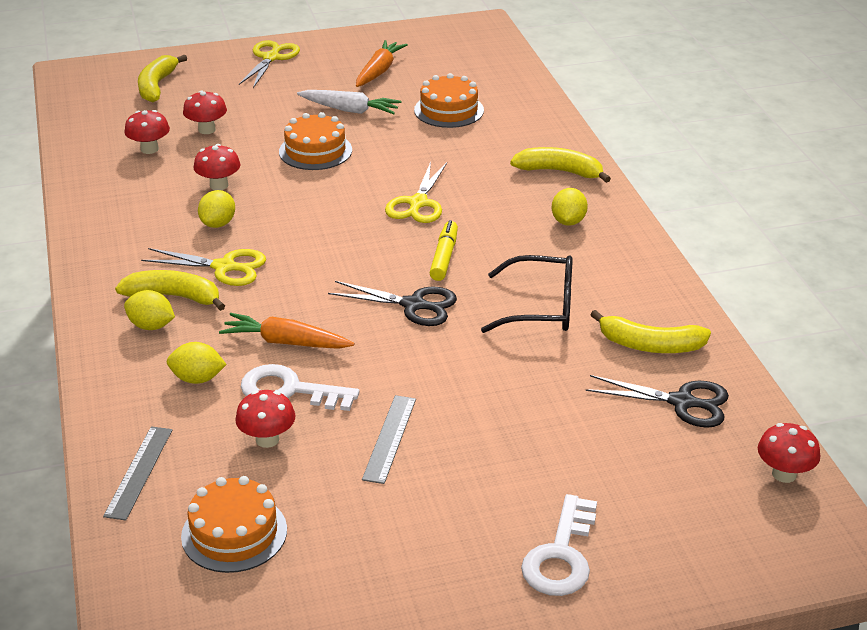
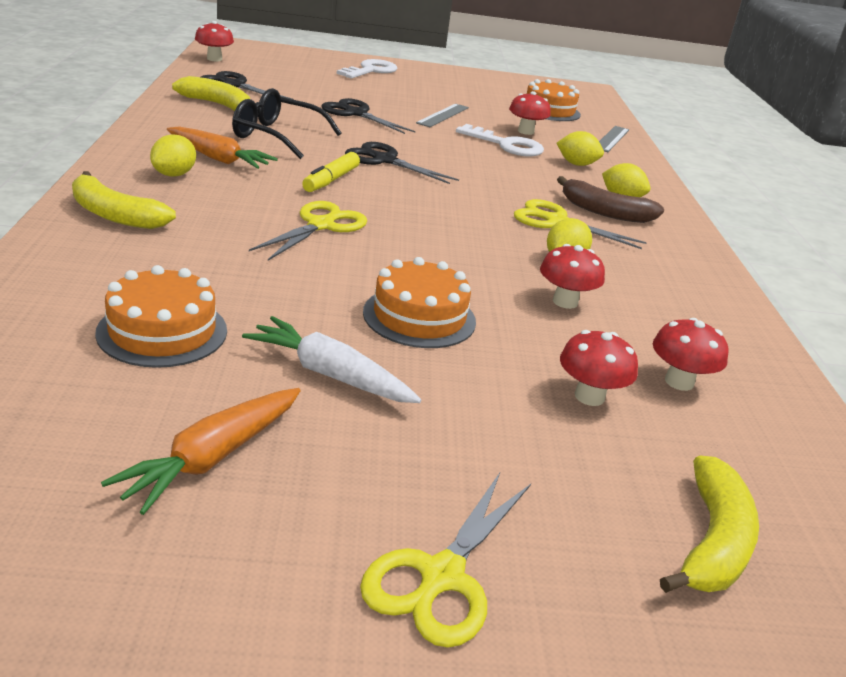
camera: 170 degrees left, 5 degrees down
(174, 297) = (604, 212): yellow banana -> brown banana
(286, 342) = (504, 166): orange carrot -> orange carrot (218, 158)
(496, 392) = (356, 113): none -> black scissors

